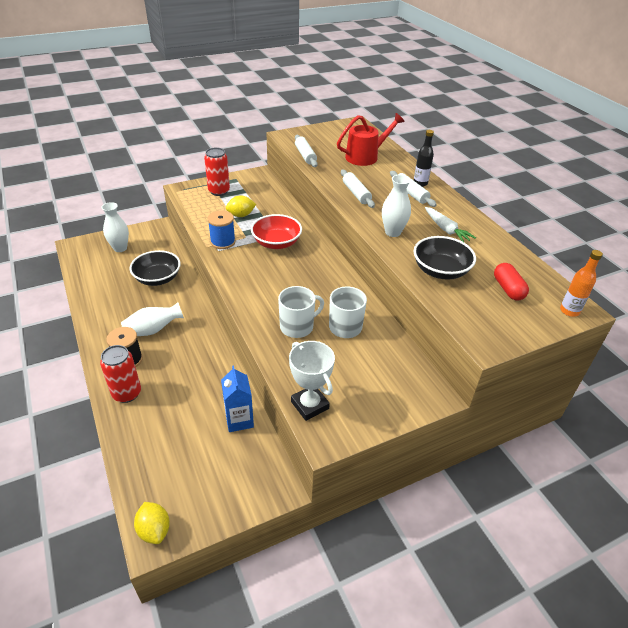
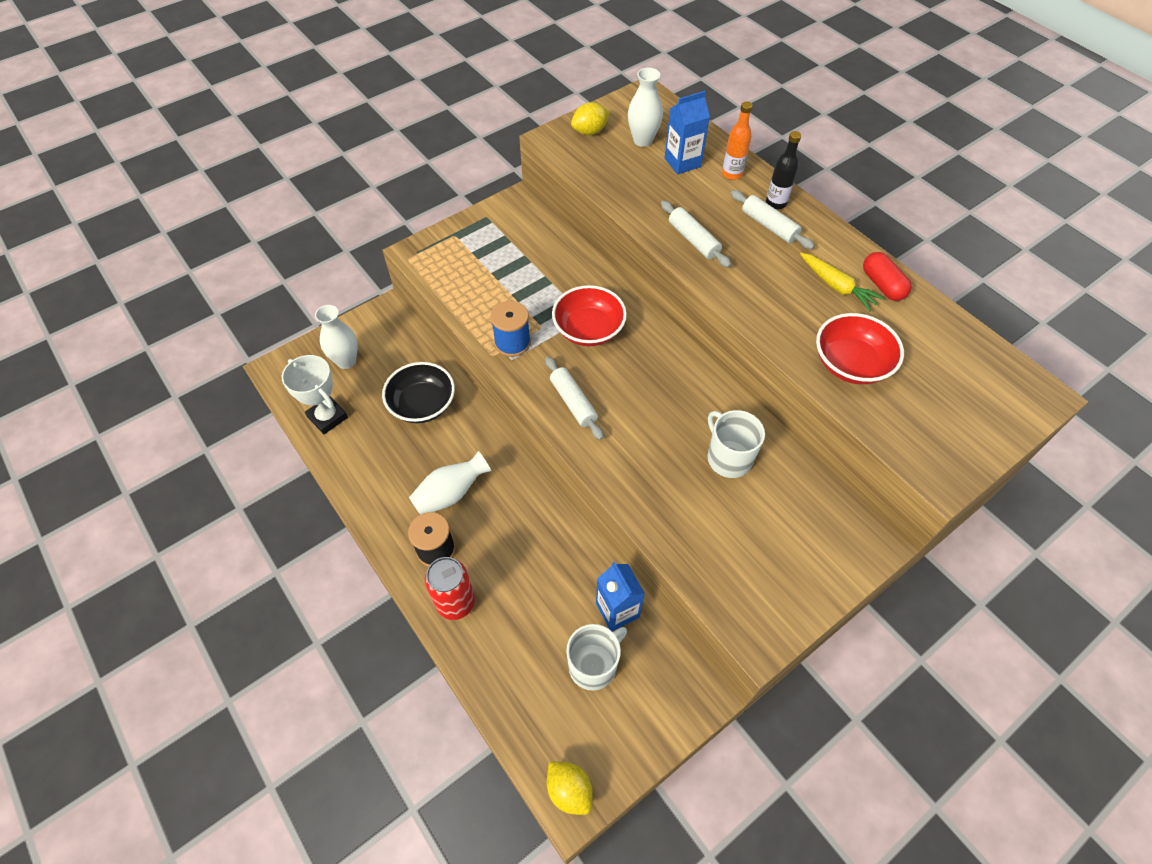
camera: 10 degrees left, 15 degrees up
(219, 191) = (471, 247): red can -> none
(241, 215) = (520, 287): yellow lemon -> yellow lemon (590, 131)
(297, 327) = (667, 471): white mug -> white mug (593, 665)
(305, 155) = (595, 176): white rolling pin -> white rolling pin (573, 402)
(310, 405) = (724, 593): white trophy -> white trophy (328, 417)
(365, 156) = (682, 162): red watering can -> blue carton
(393, 232) = (767, 305): white vase -> white vase (643, 140)
(440, 271) = (850, 364): black bowl -> red bowl
(446, 230) = (837, 287): white carrot -> yellow carrot
(508, 289) = (945, 378): red capsule -> red capsule (882, 285)
(569, 311) = (1030, 400): orange bottle -> orange bottle (732, 174)

